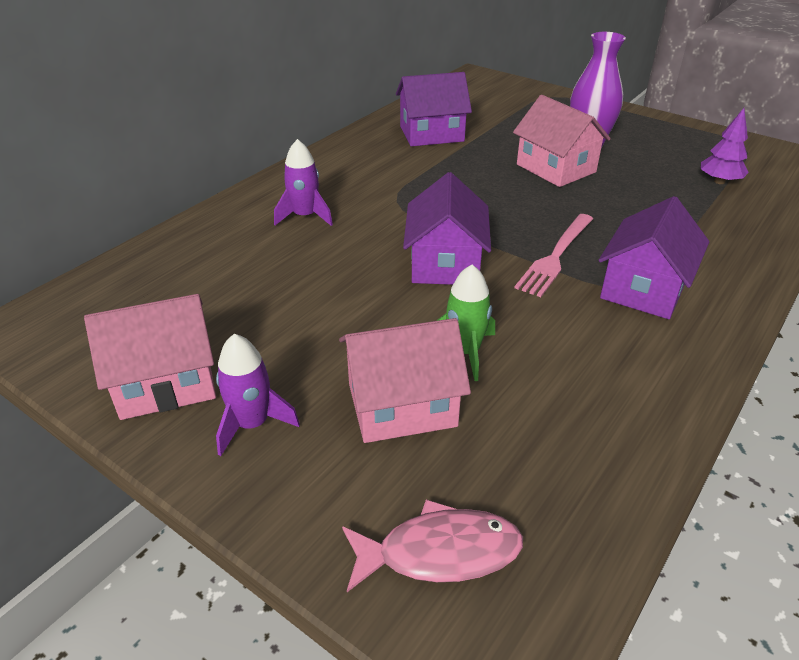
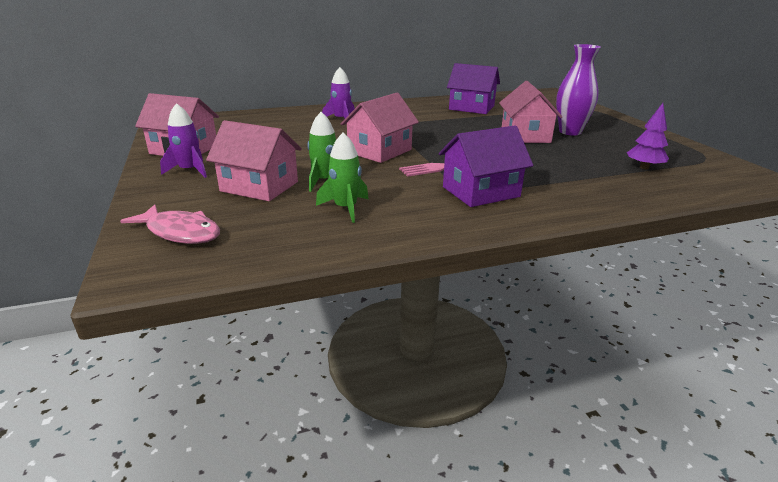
camera: 35 degrees right, 10 degrees down
(445, 263) = (379, 151): purple house -> pink house
(559, 389) = (346, 208): none -> green rocket

